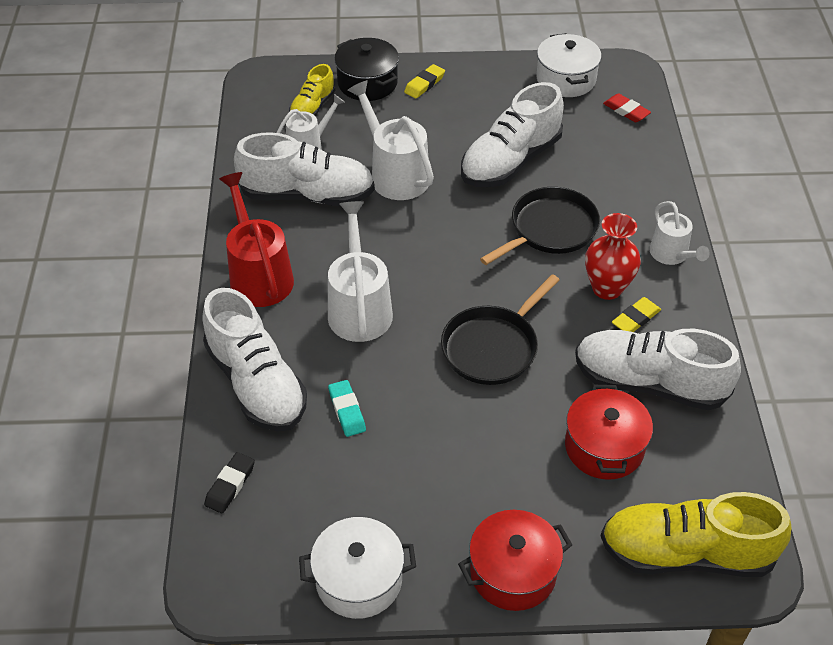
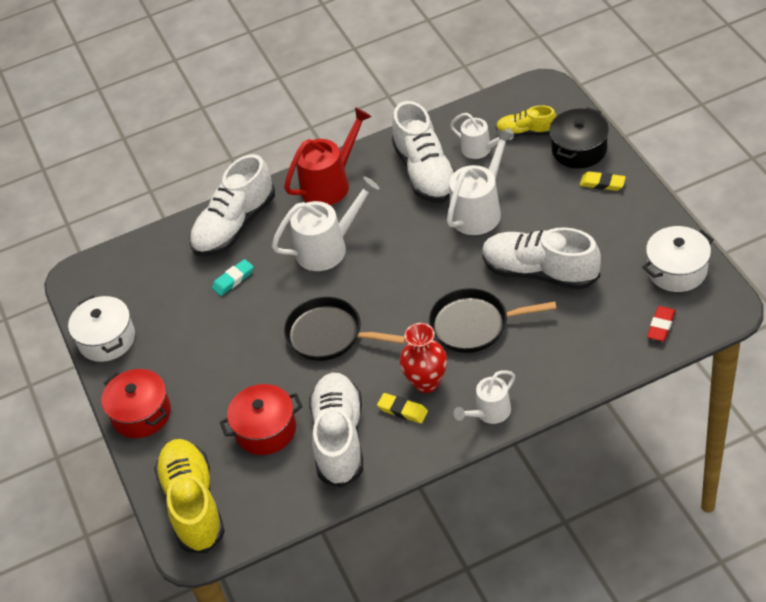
camera: 75 degrees right, 0 degrees up
(230, 485) = (150, 250): black eraser -> none
(550, 229) = (473, 325): black pan -> black pan turned 150 degrees clockwise

